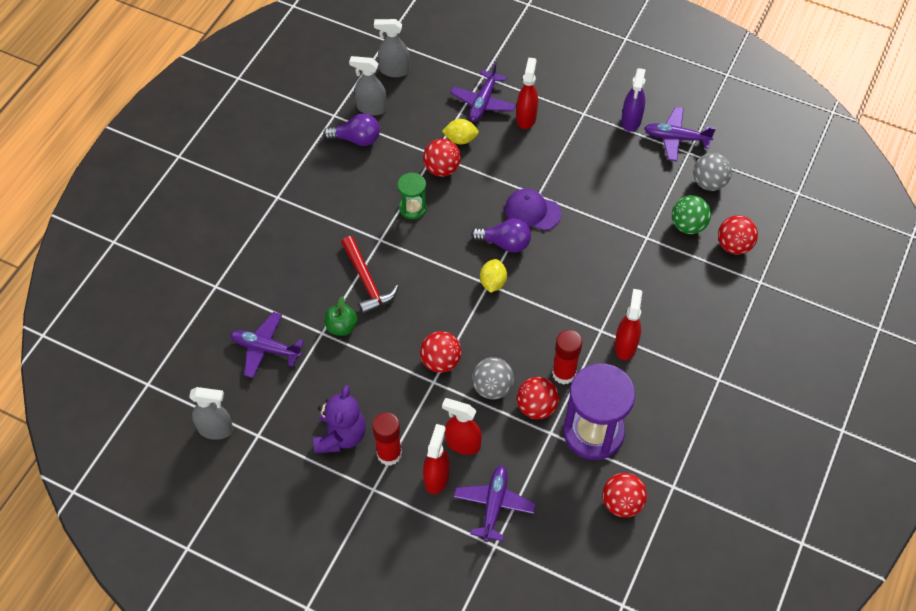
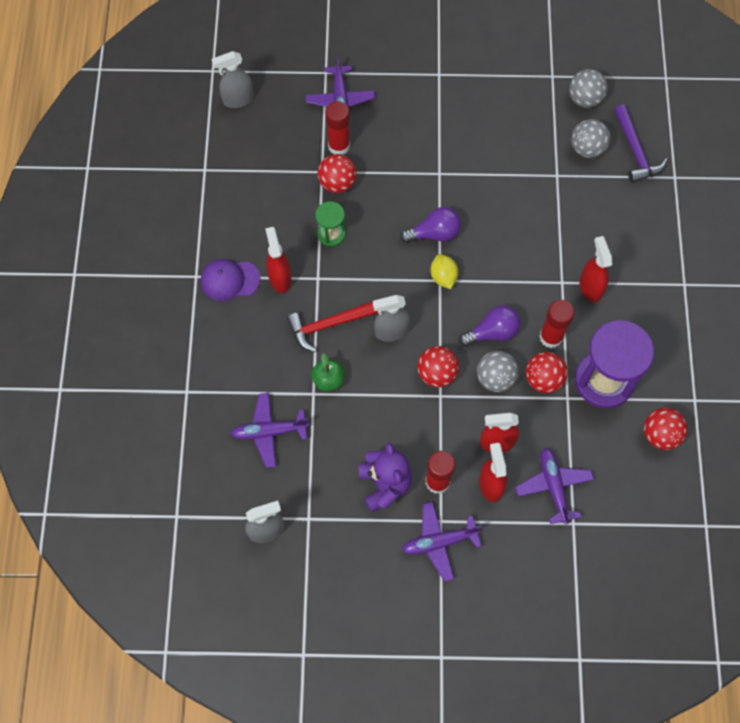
camera: 25 degrees left, 10 degrees up
(356, 139) = (240, 185): purple light bulb -> purple light bulb (492, 332)
(367, 282) = (328, 325): red hammer -> red hammer turned 120 degrees clockwise
(371, 108) = (237, 148): grey spray bottle -> grey spray bottle (391, 331)
(460, 139) = (339, 146): yellow lemon -> red glue stick
(526, 118) = (388, 99): red spray bottle -> red spray bottle (280, 278)
(532, 211) = (442, 191): purple cap -> purple cap (230, 280)
(631, 121) = (485, 64): purple spray bottle -> none
(676, 138) = (534, 66): purple plane -> purple plane (439, 542)
(688, 225) = (587, 148): green ball -> grey ball
(734, 245) = (635, 151): red ball -> purple hammer

